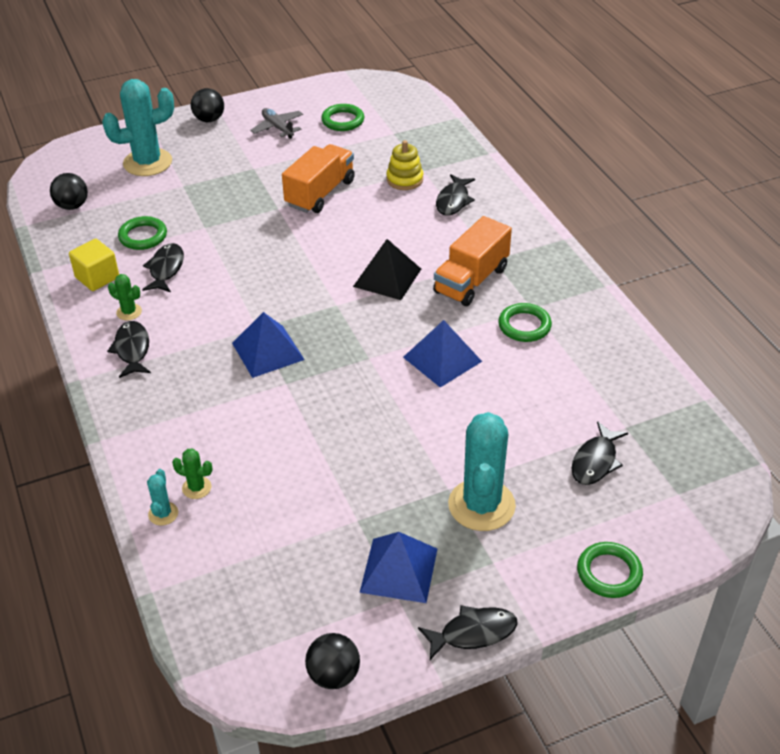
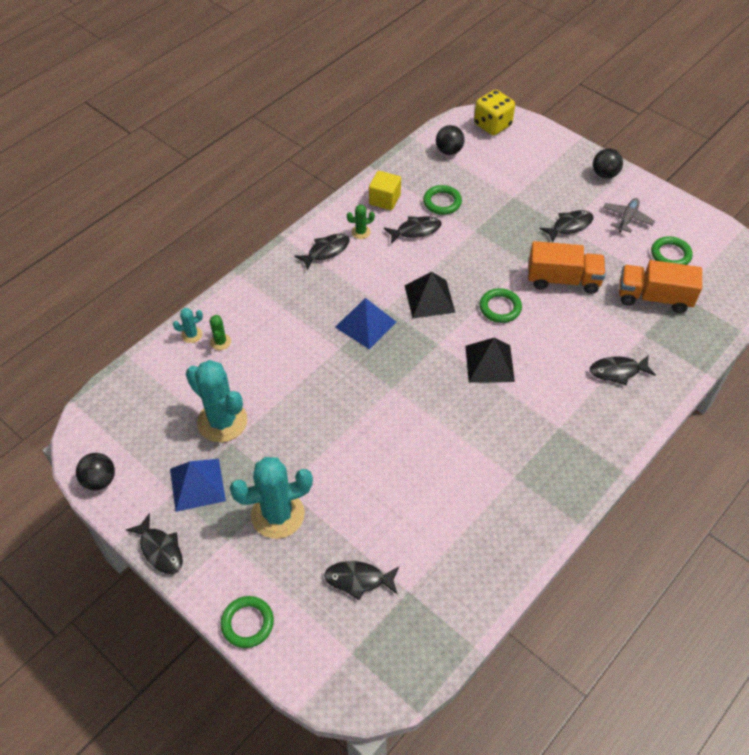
camera: 65 degrees right, 10 degrees up
(66, 163) = (492, 125): none -> yellow dice
(129, 312) = (361, 232): green cactus -> green cactus turned 75 degrees clockwise
(147, 162) = (525, 165): turquoise cactus -> turquoise cactus (222, 421)
(255, 165) = (569, 226): none -> black fish
(270, 291) = (429, 298): none -> black pyramid
(404, 179) = (622, 327): yellow stacking toy -> none
(442, 359) = (417, 435): blue pyramid -> none
(471, 280) = (522, 421): orange truck -> orange truck (654, 297)
(524, 326) = (488, 478): green ring -> green ring (500, 308)

